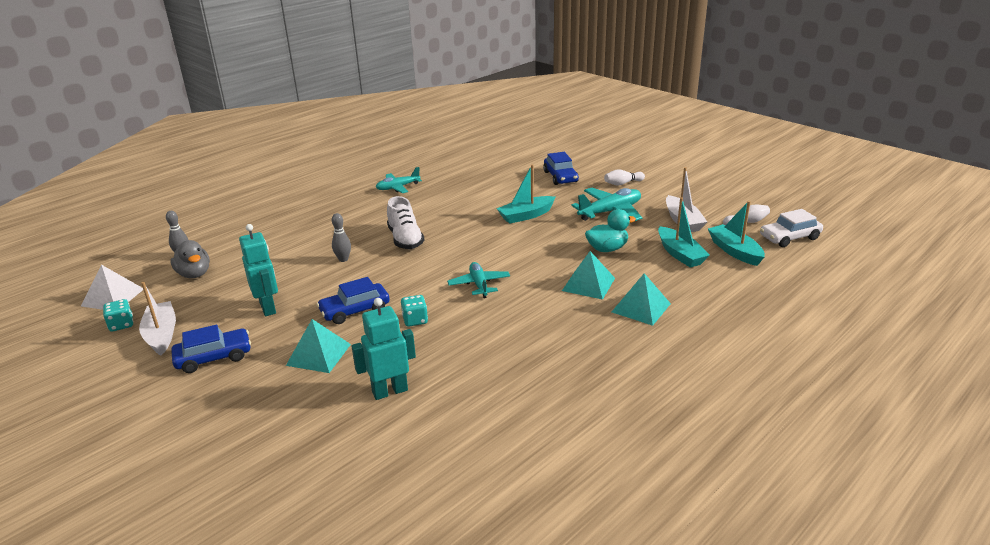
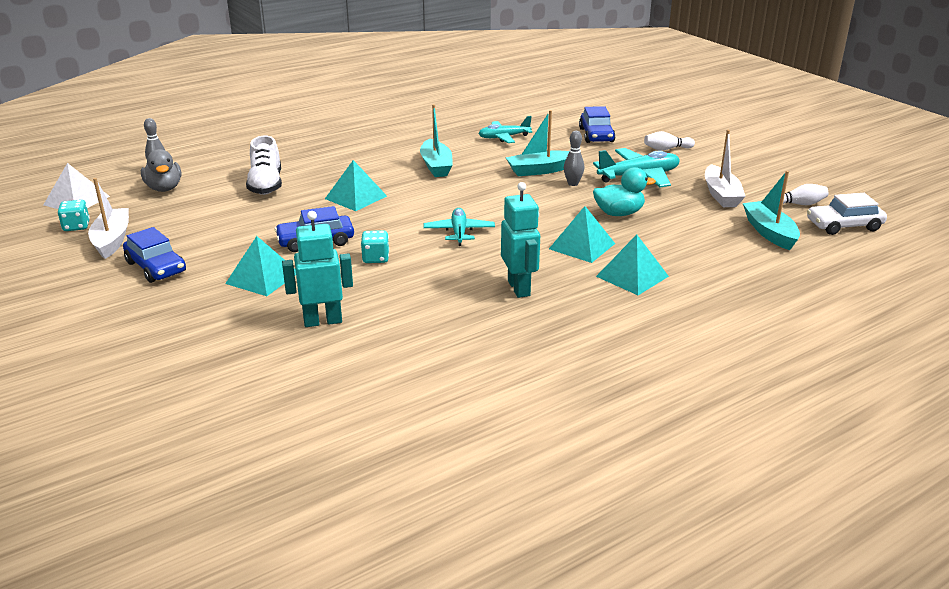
camera: 10 degrees right, 0 degrees up
(214, 357) = (156, 267): blue car -> blue car turned 60 degrees clockwise
(268, 308) = (227, 228): turquoise robot -> turquoise robot (519, 288)
(343, 259) = (322, 191): grey bowling pin -> grey bowling pin (573, 183)
(375, 261) = (356, 197): none -> turquoise pyramid
(398, 187) = (408, 128): turquoise plane -> turquoise plane (504, 137)
(405, 239) = (396, 180): white shoe -> white shoe (266, 185)
(680, 254) = (702, 228): turquoise boat -> turquoise boat (436, 166)

